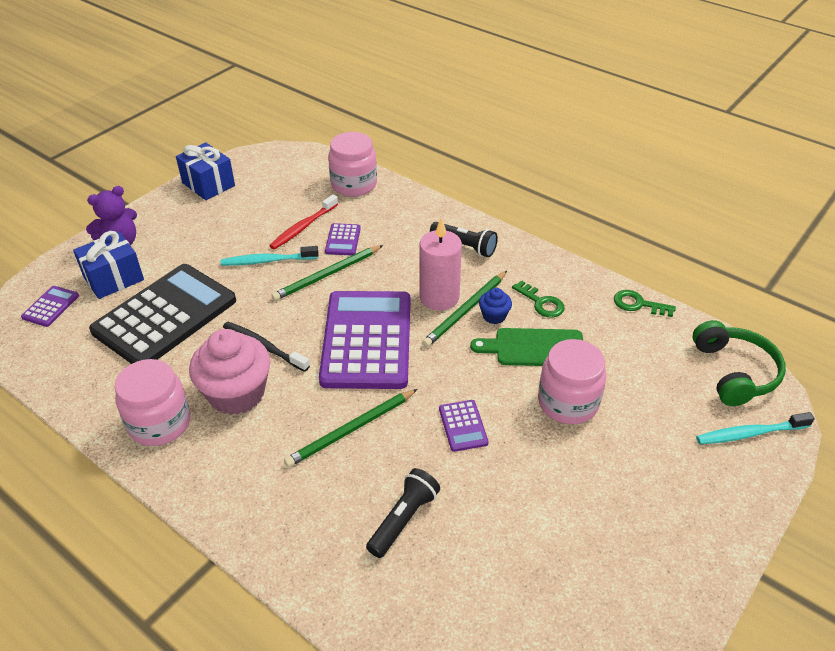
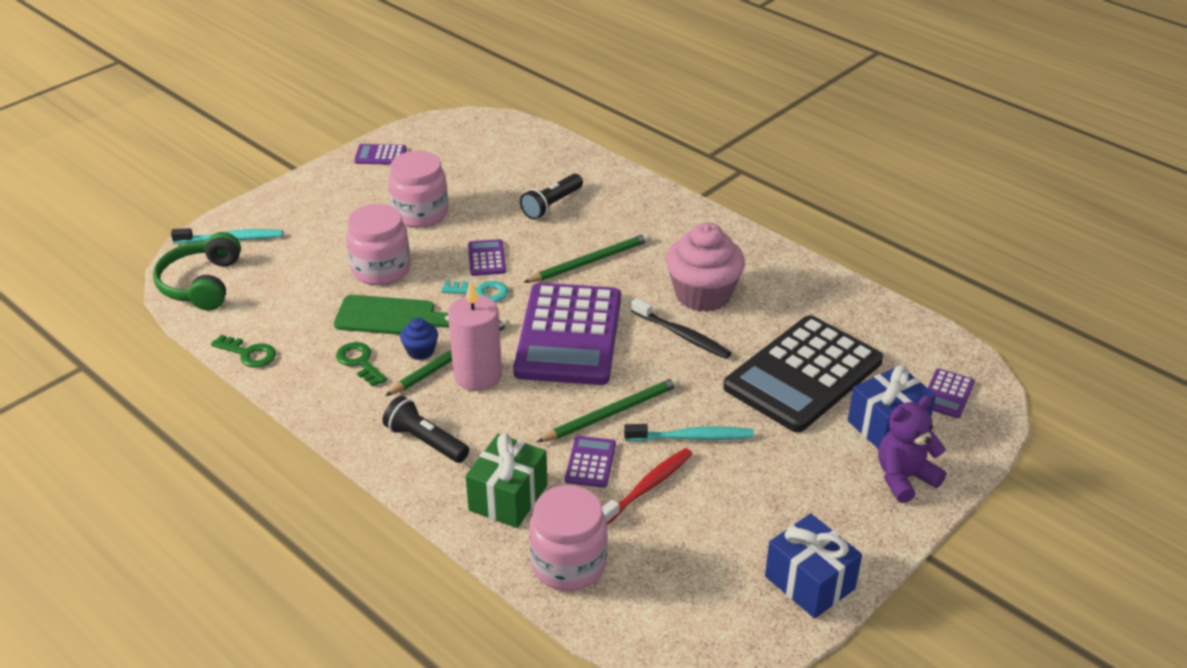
camera: 175 degrees left, 5 degrees down
(160, 423) = (771, 276): pink jar -> pink jar (420, 213)
(397, 216) = (508, 497): none -> green gift
(458, 381) = (480, 292): none -> turquoise key
(661, 609) = (380, 155): none -> purple calculator

